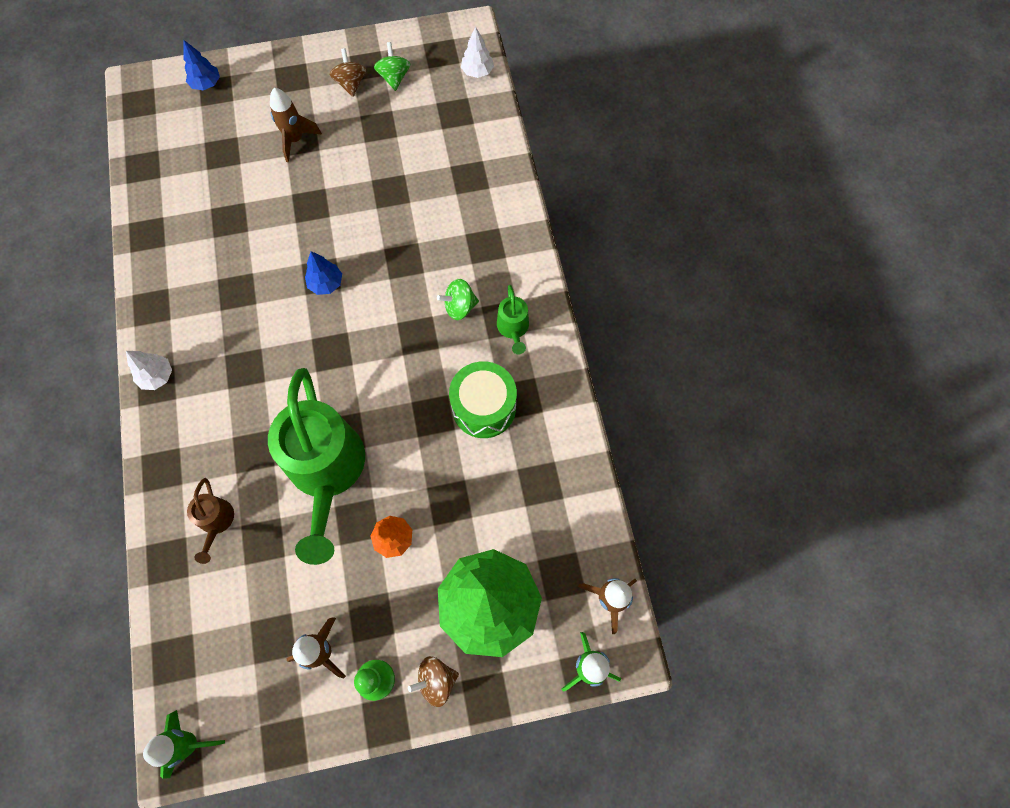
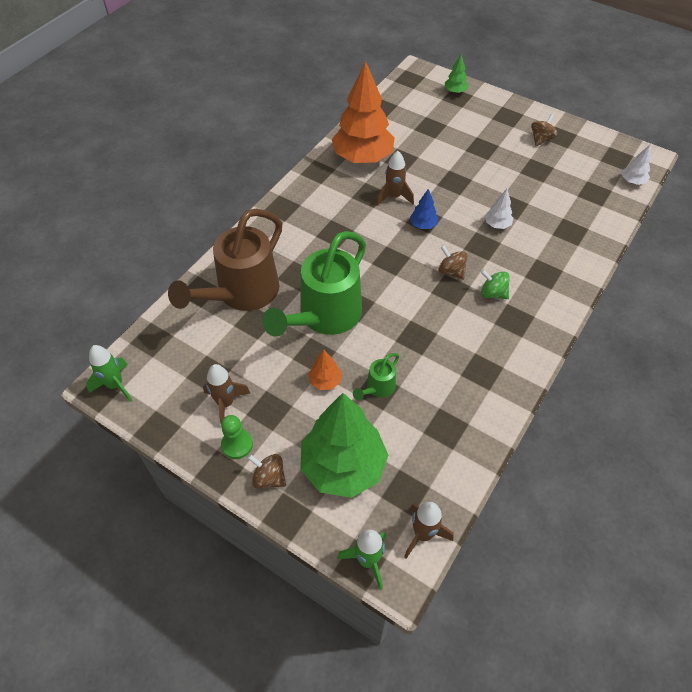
camera: 45 degrees right, 15 degrees down
(157, 376) = (286, 204): white tree -> white tree (497, 224)
(185, 250) = (363, 158): none -> orange tree
(206, 84) = (455, 91): blue tree -> green tree
(216, 522) = (242, 293): brown watering can -> brown watering can, size x2.30
(295, 140) = (478, 146): brown rocket -> brown rocket (394, 197)
(394, 77) = (572, 152): green spinning top -> none
(401, 315) = (451, 271): none -> brown spinning top
(484, 407) = (452, 357): green drum -> none
(513, 328) = (516, 330): green watering can -> green watering can (378, 388)

